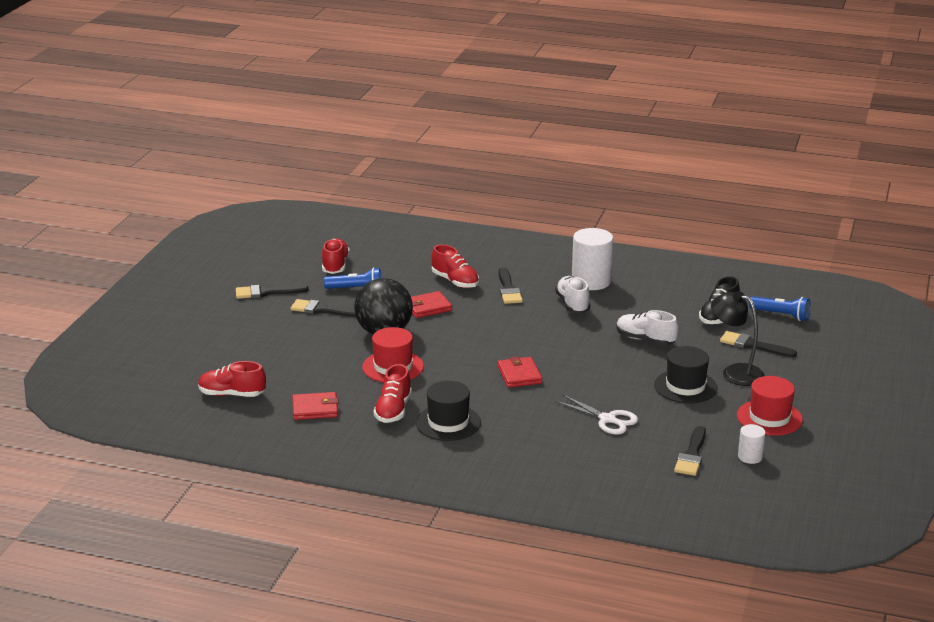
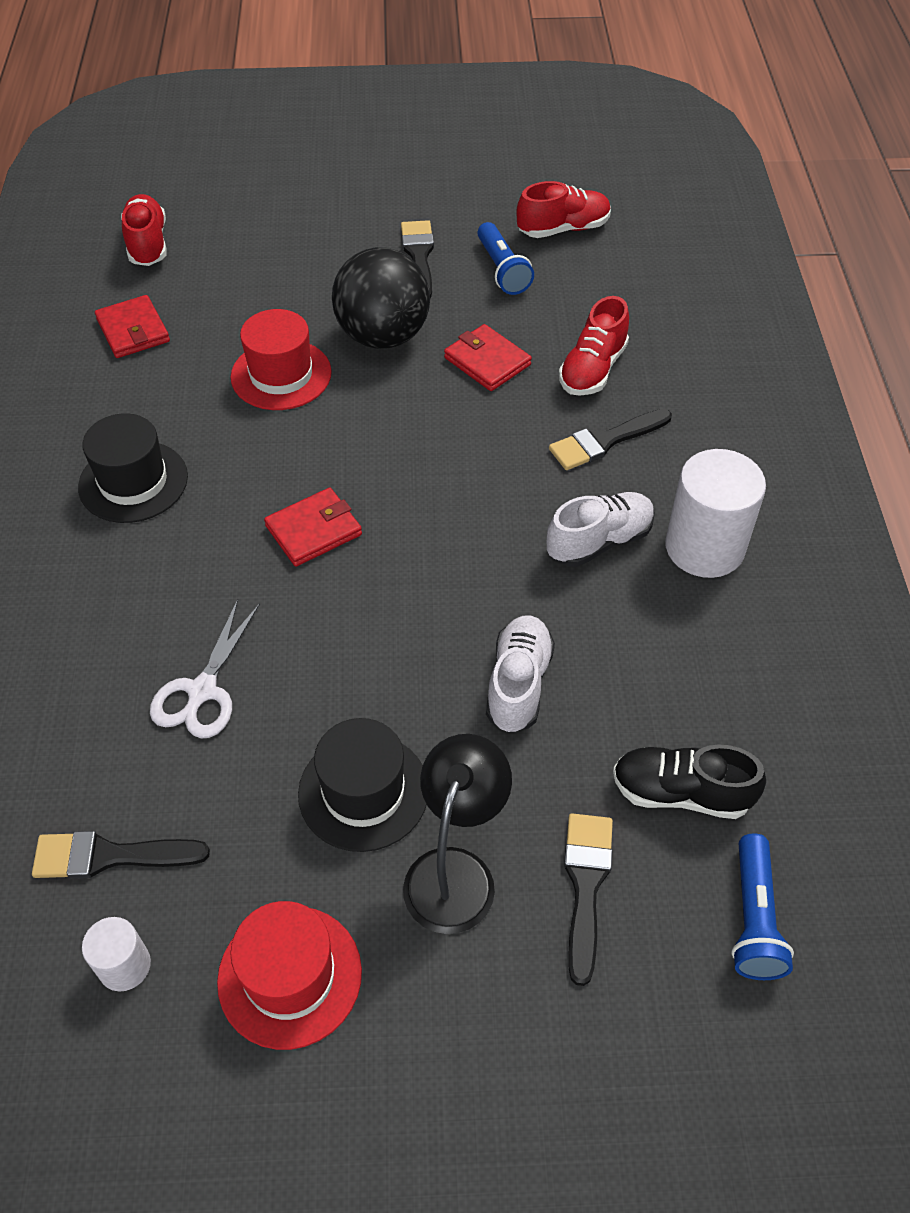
camera: 70 degrees right, 25 degrees up
(266, 292) = (442, 190): black brush -> none
(393, 410) = (152, 411): red shoe -> none

